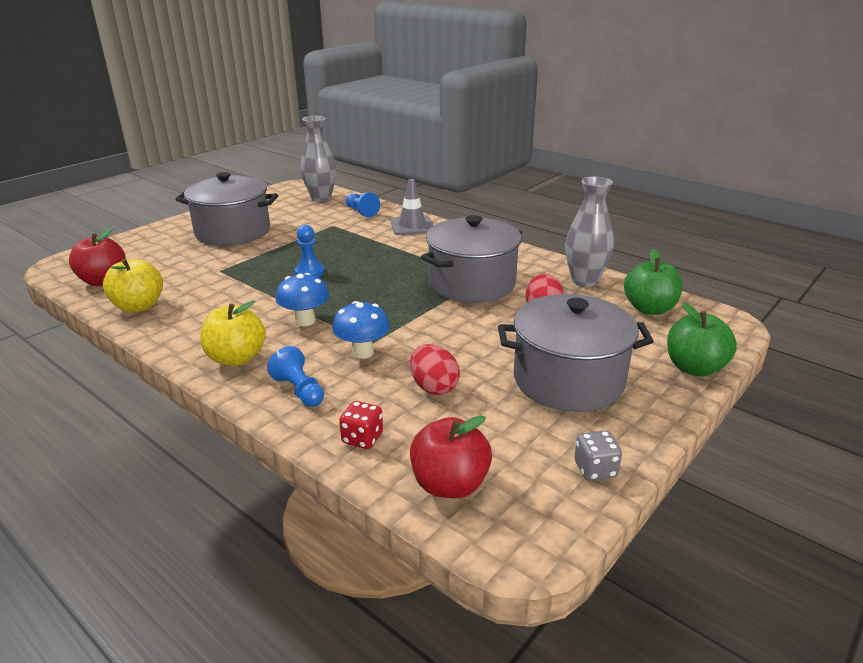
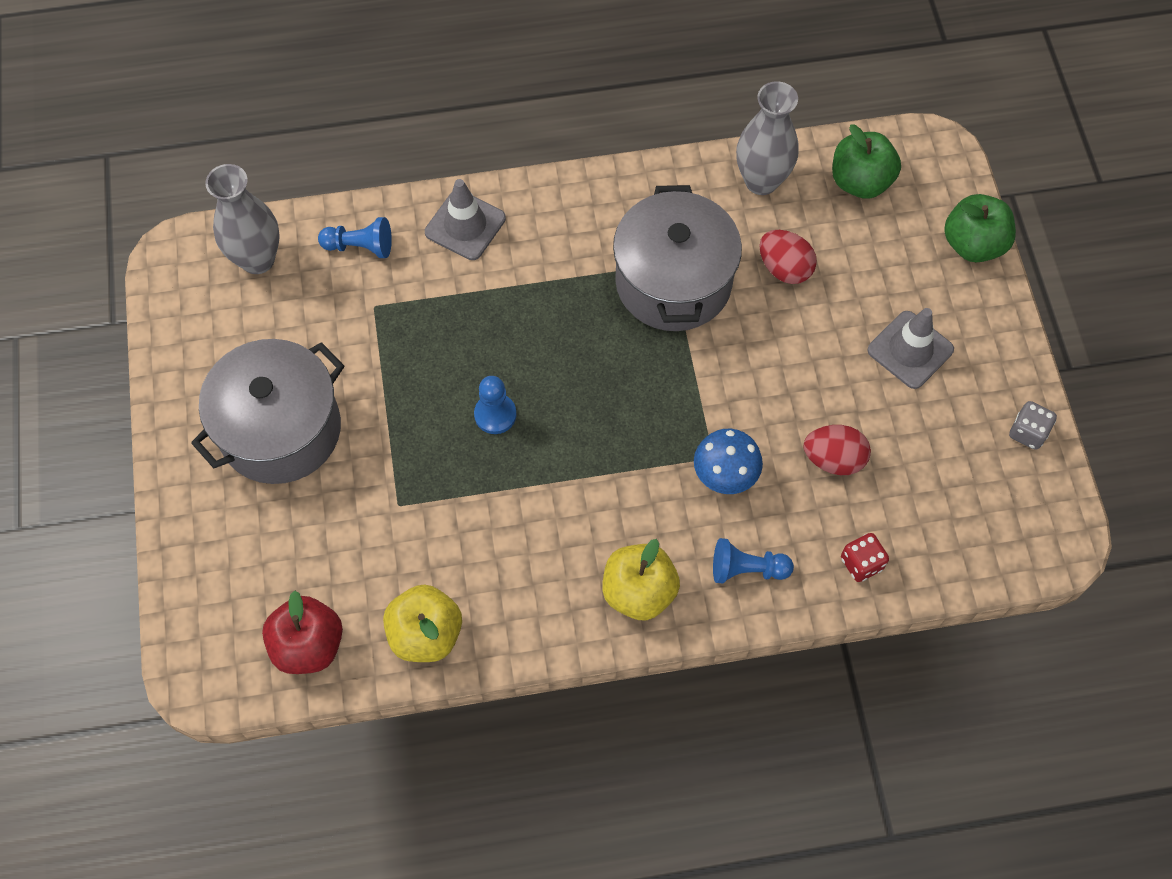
camera: 50 degrees left, 35 degrees up
(305, 321) = (614, 488): blue mushroom -> none
(450, 484) = (967, 541): red apple -> none
(568, 380) = (910, 350): grey pot -> grey traffic cone

